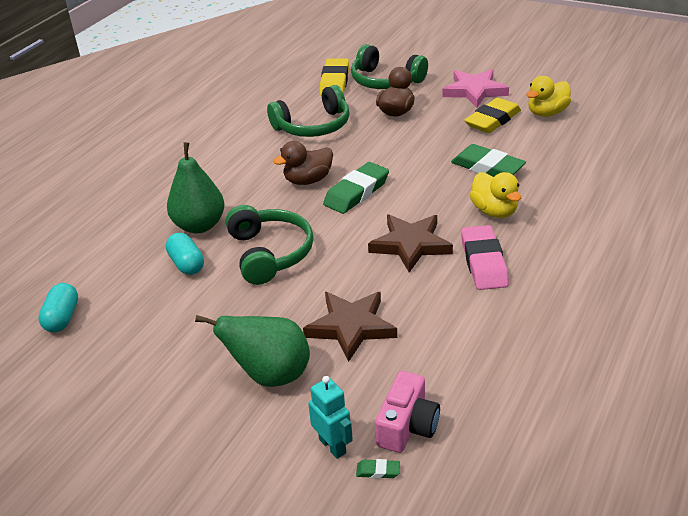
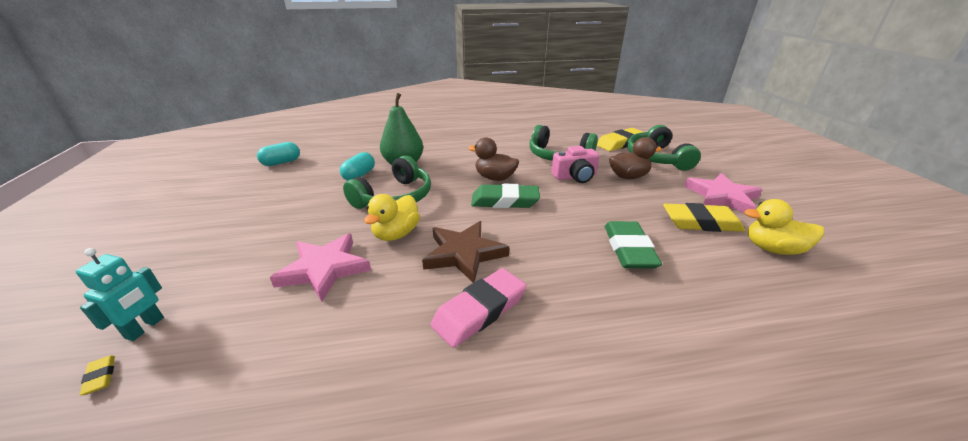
camera: 50 degrees right, 5 degrees down
(270, 375) = (243, 255): green pear -> none
(351, 327) = (324, 269): brown star -> pink star
(378, 471) = (100, 377): green eraser -> yellow eraser
(407, 426) = (178, 369): pink camera -> pink camera (575, 176)
(494, 211) = (569, 282): yellow duck -> yellow duck (396, 234)

